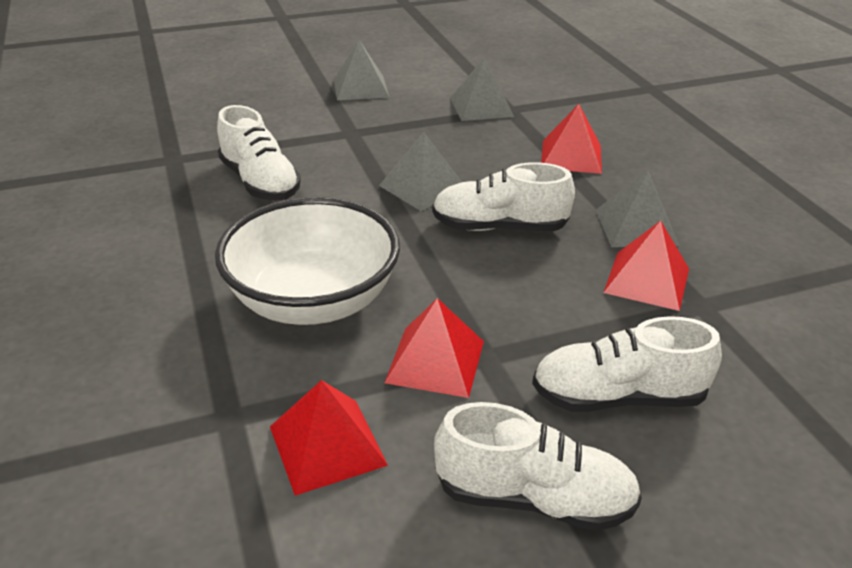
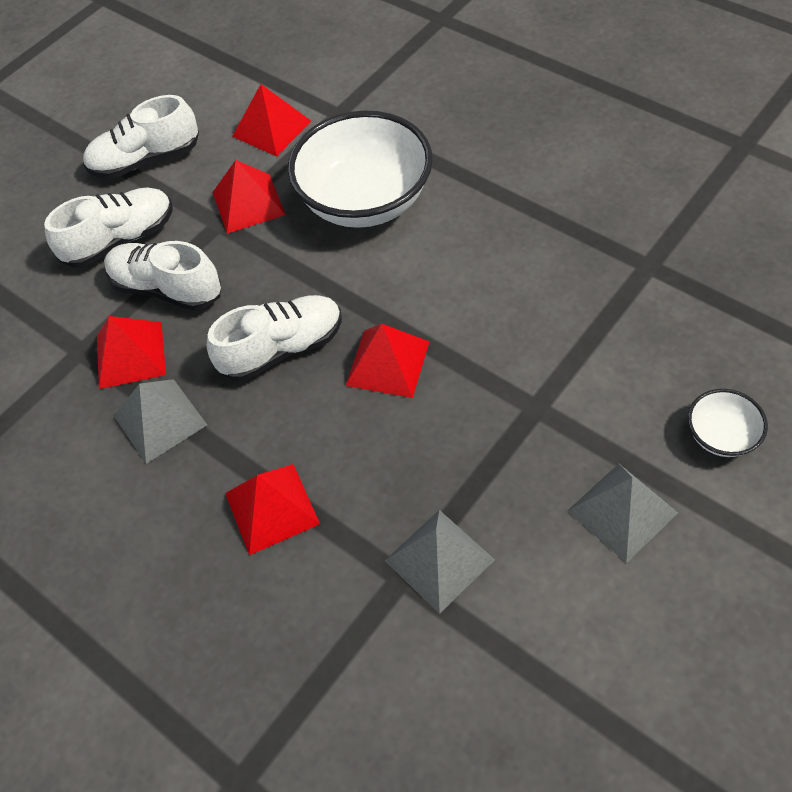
camera: 155 degrees right, 20 degrees up
(260, 182) = (535, 283): white shoe -> white shoe (167, 289)
(268, 89) = (721, 435): none -> white bowl
(423, 187) = (387, 363): grey pyramid -> red pyramid

